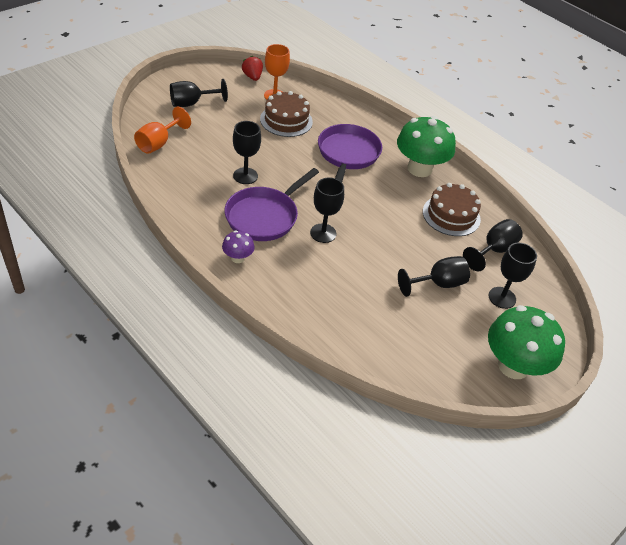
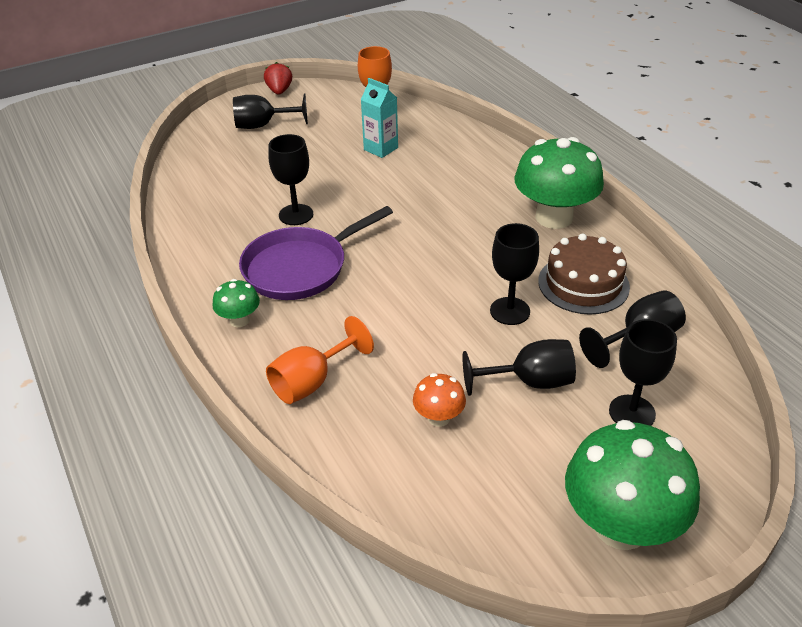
camera: 20 degrees right, 5 degrees down
(158, 143) = (199, 170): orange goblet -> orange goblet (312, 381)
(238, 258) = (239, 320): purple mushroom -> green mushroom
(252, 77) = (356, 97): red strawberry -> red strawberry (279, 91)
(286, 120) = (381, 149): brown cake -> turquoise carton
(323, 233) = (376, 296): black goblet -> black goblet (510, 311)
(347, 155) = (452, 194): purple pan -> none
(391, 312) = (439, 417): none -> orange mushroom

